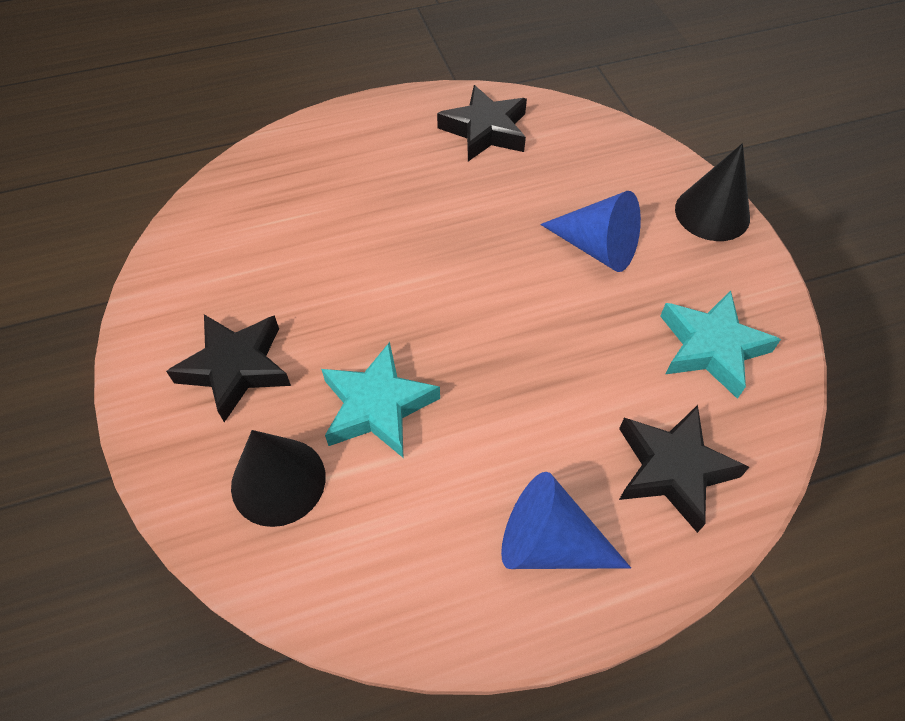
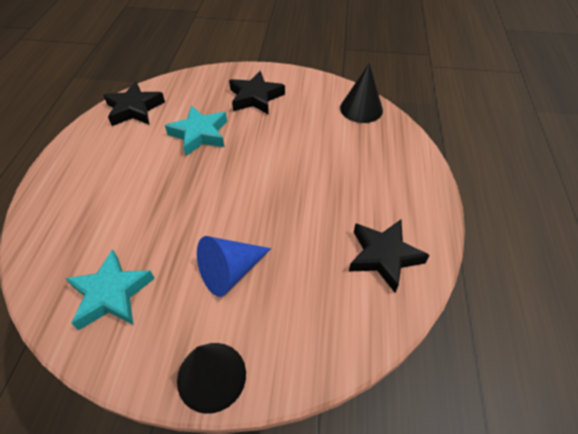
camera: 115 degrees right, 5 degrees down
(278, 481) = (190, 98): black cone -> black cone (361, 109)
(549, 542) = (87, 166): blue cone -> none
(672, 469) = (69, 229): black star -> black star (134, 109)

